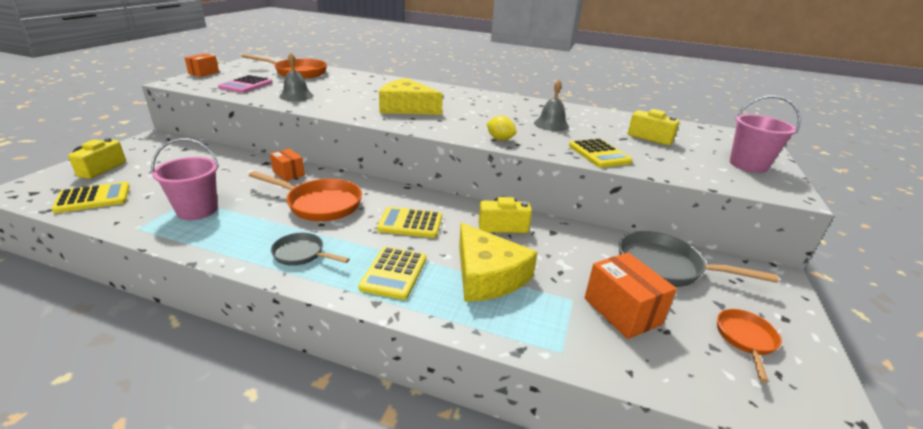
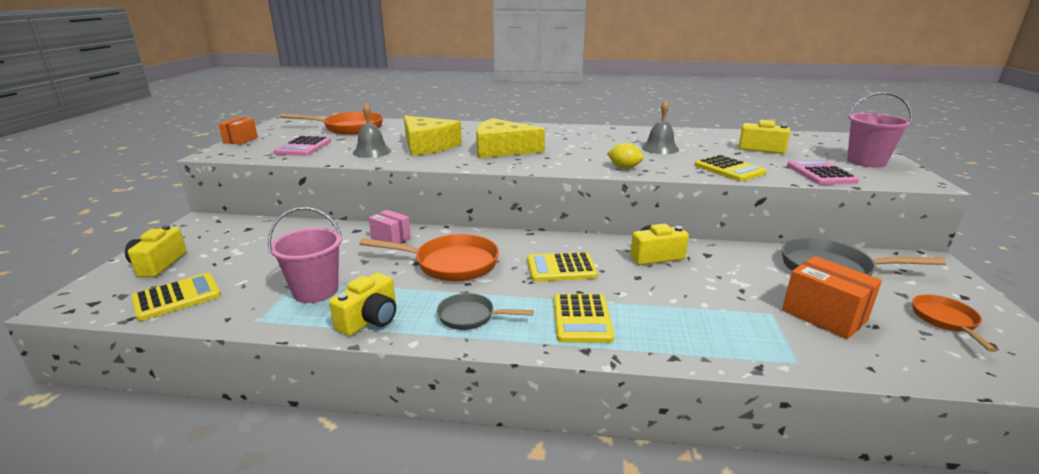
camera: 10 degrees left, 5 degrees down
(220, 242) = (370, 319): none -> yellow camera
(288, 173) = (391, 238): orange box -> pink box
(487, 275) = (676, 305): yellow cheese -> yellow cheese (428, 146)
(688, 171) = (820, 173): none -> pink calculator

